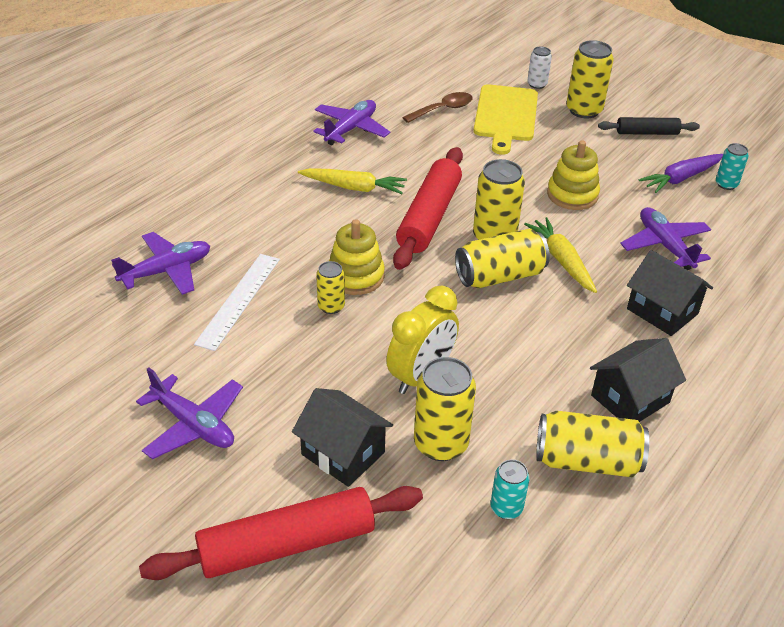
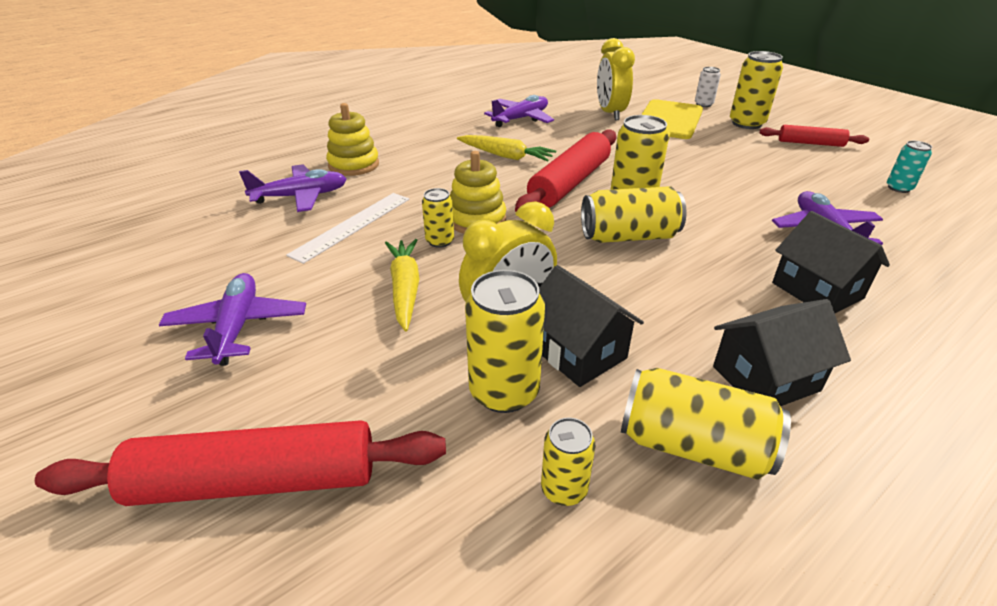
camera: 15 degrees right, 5 degrees down
(193, 425) = (237, 327): purple plane -> purple plane turned 150 degrees counterclockwise
(343, 453) = (382, 383): black house -> black house (578, 352)
(443, 109) = (610, 113): brown spoon -> yellow clock
(506, 508) = (564, 489): turquoise can -> yellow can
(561, 261) = (701, 231): yellow carrot -> yellow carrot (405, 289)
(572, 195) = (723, 180): yellow stacking toy -> yellow stacking toy (354, 165)
(647, 133) = (810, 143): black rolling pin -> red rolling pin
(681, 178) = (846, 179): purple carrot -> none

